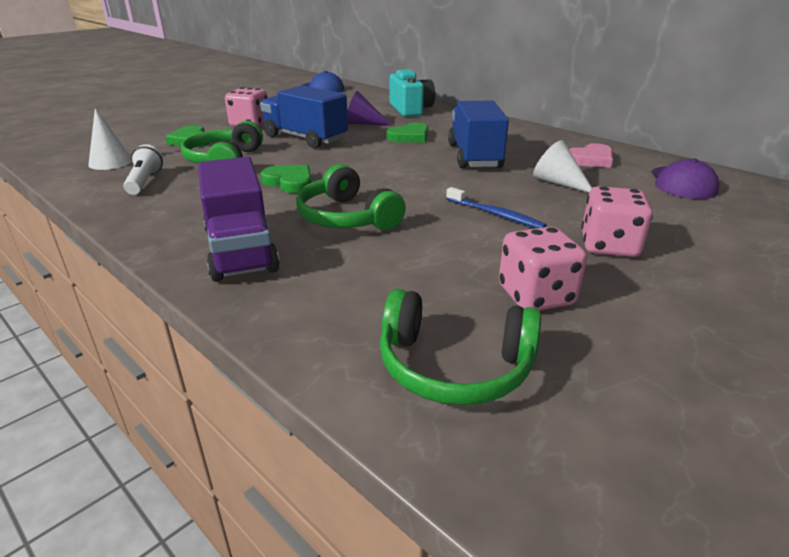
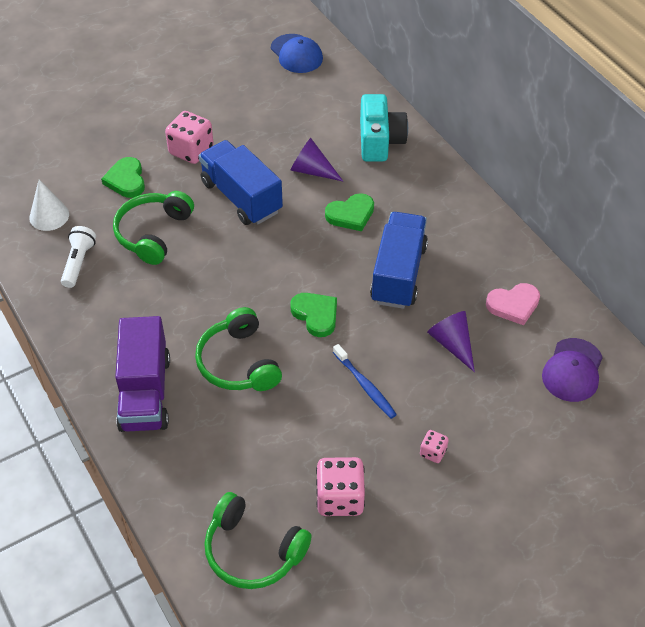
camera: 15 degrees right, 20 degrees up
(289, 182) = (205, 290): green heart -> green heart (316, 315)
(558, 183) = (452, 344): white cone -> purple cone
(609, 246) = (433, 452): pink dice -> pink dice, size x0.51

